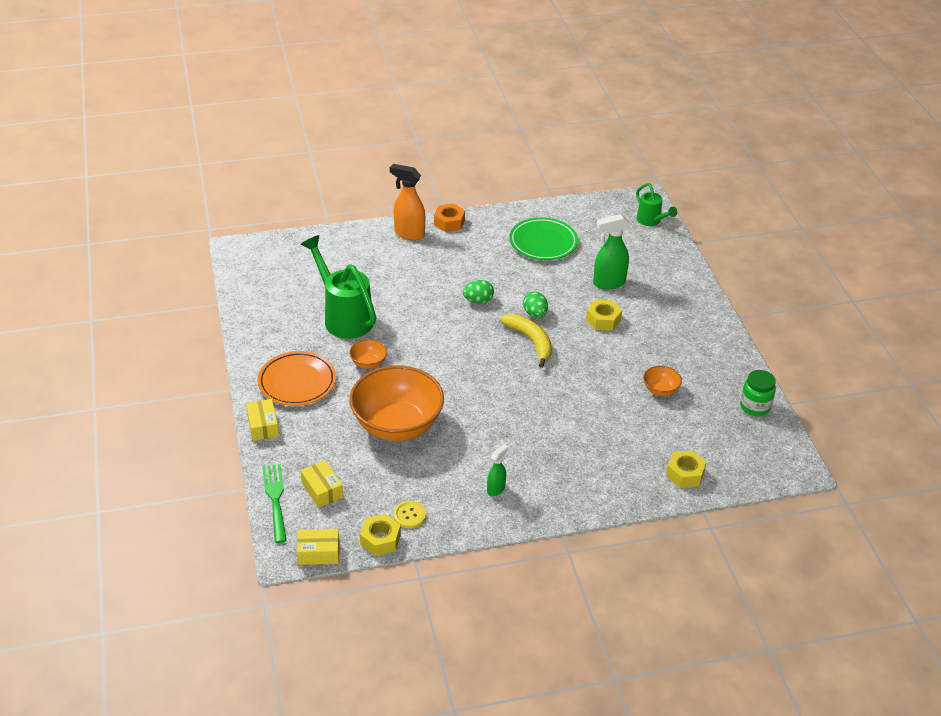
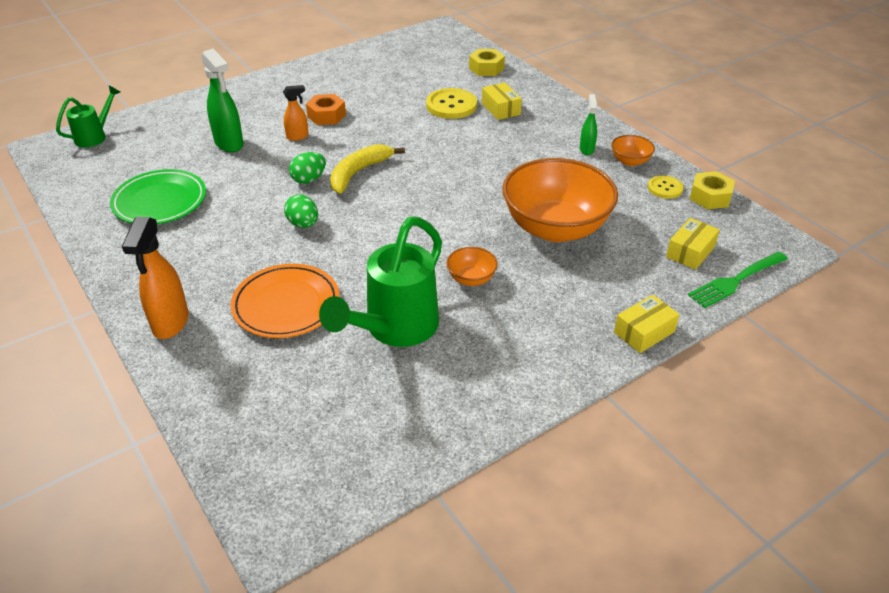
camera: 110 degrees left, 0 degrees up
(297, 382) = (547, 329): orange plate -> orange plate (286, 305)
(318, 553) = (765, 229): yellow box -> yellow box (500, 109)
(449, 222) = (131, 291): orange nut -> orange nut (326, 116)
(496, 489) = (586, 149): green spray bottle -> green spray bottle turned 75 degrees clockwise
(603, 320) = (298, 137): yellow nut -> orange spray bottle
(617, 424) = (451, 105): none -> yellow button
(660, 390) = (388, 92): orange bowl -> orange bowl (630, 161)
(755, 407) = (381, 50): green jar -> none

